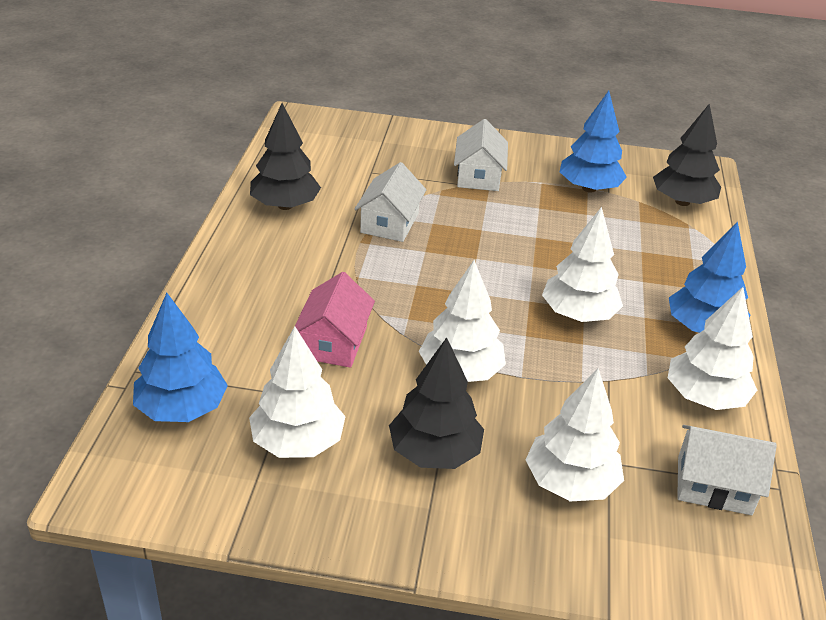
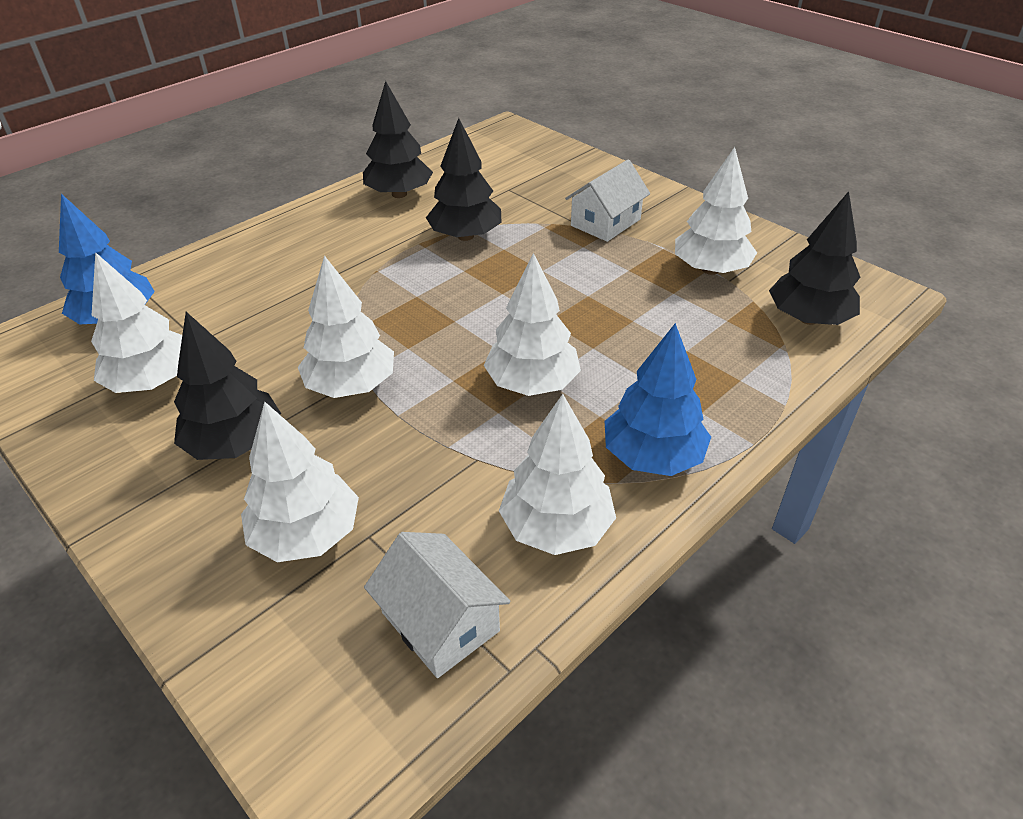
camera: 40 degrees right, 5 degrees up
(333, 342) = (286, 315): pink house -> none
(389, 223) = (465, 236): white house -> black tree
(589, 188) = (710, 269): blue tree -> white tree

